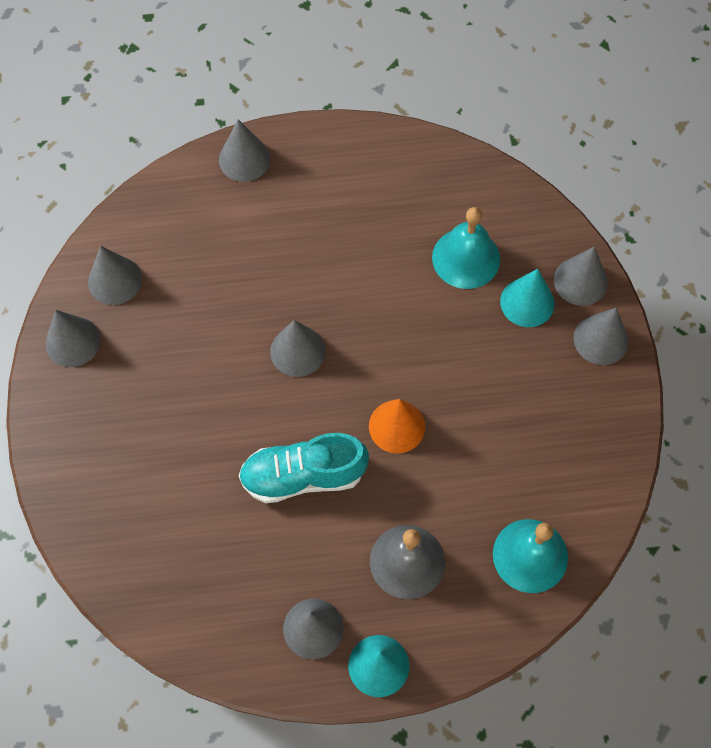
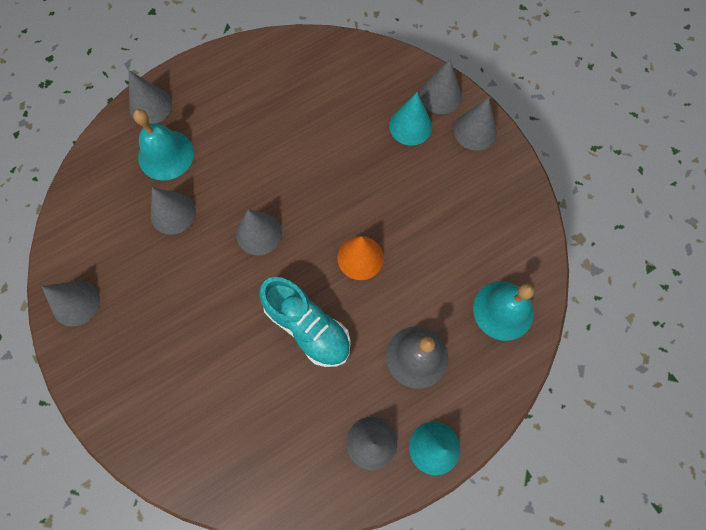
camera: 25 degrees left, 5 degrees up
(115, 280) = (89, 240): grey cone -> grey cone (173, 213)
(303, 475) = (307, 327): turquoise shoe -> turquoise shoe turned 105 degrees counterclockwise
(466, 258) = (351, 112): turquoise bell -> turquoise bell (166, 155)

